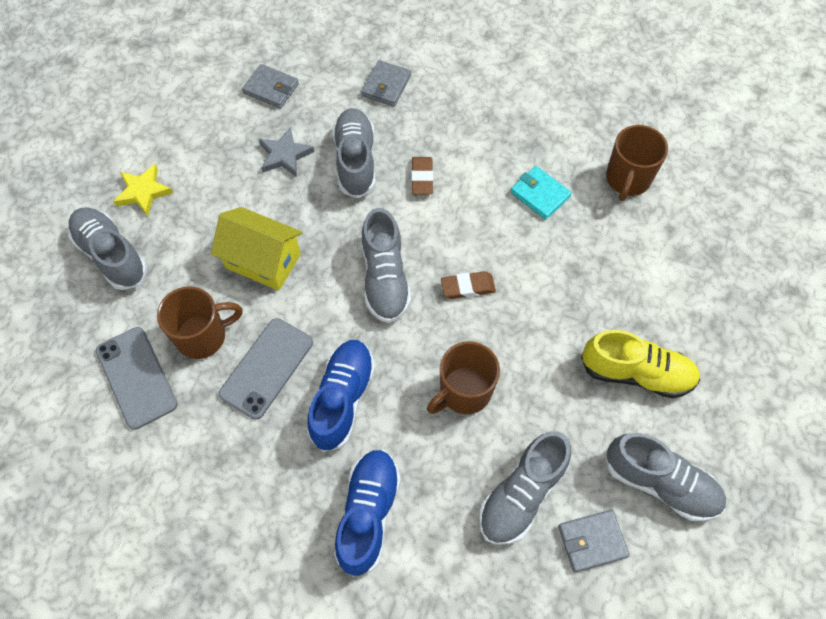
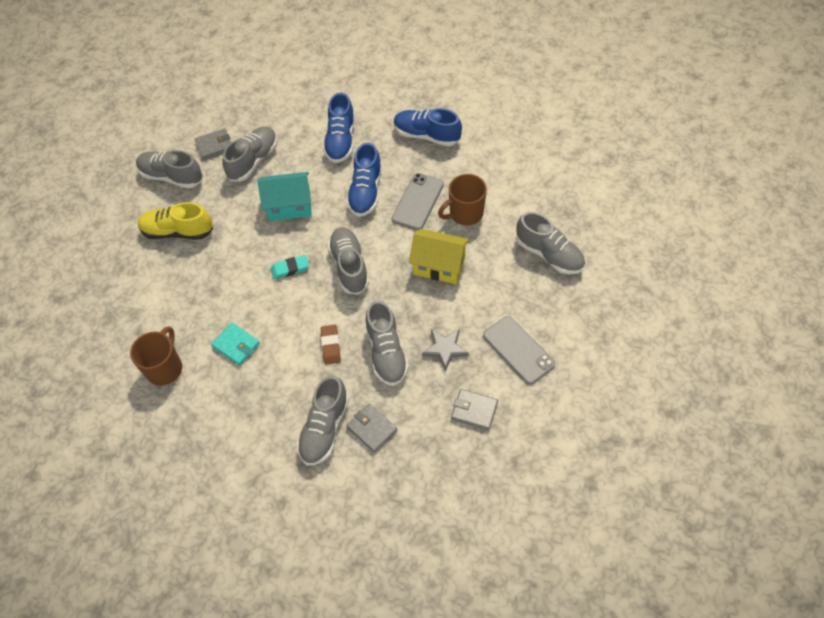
camera: 175 degrees right, 5 degrees down
(136, 377) = (499, 185): grey phone -> grey phone (518, 350)
(143, 192) = (546, 303): yellow star -> none
(219, 499) = (426, 135): none -> blue shoe
(386, 85) = (372, 429): grey wallet -> grey wallet turned 60 degrees counterclockwise
(438, 92) = (324, 428): none -> grey shoe
(464, 392) = (289, 206): brown mug -> turquoise house
(468, 287) = (290, 269): brown eraser -> turquoise eraser

